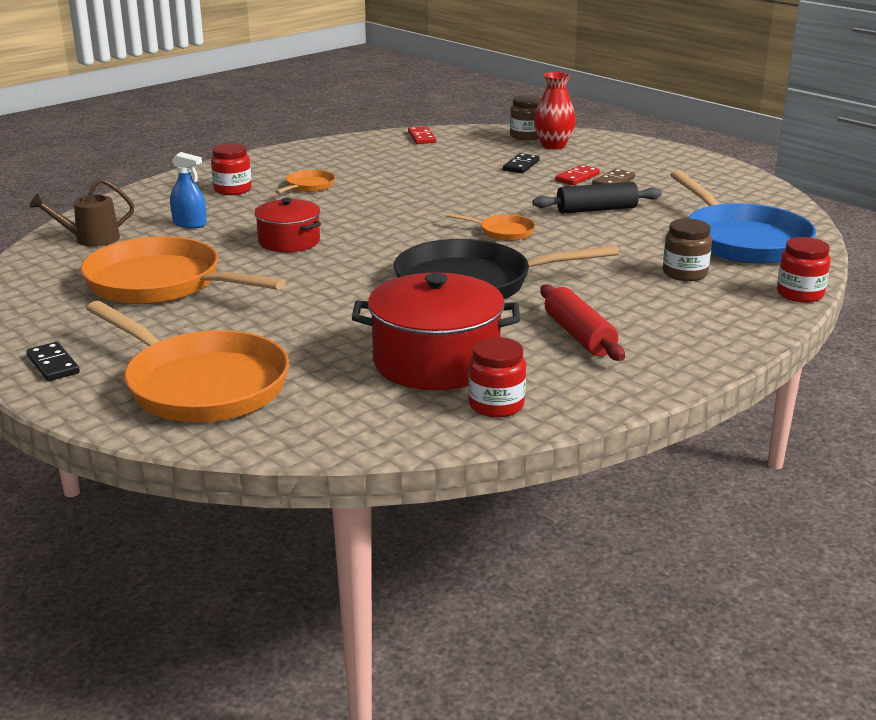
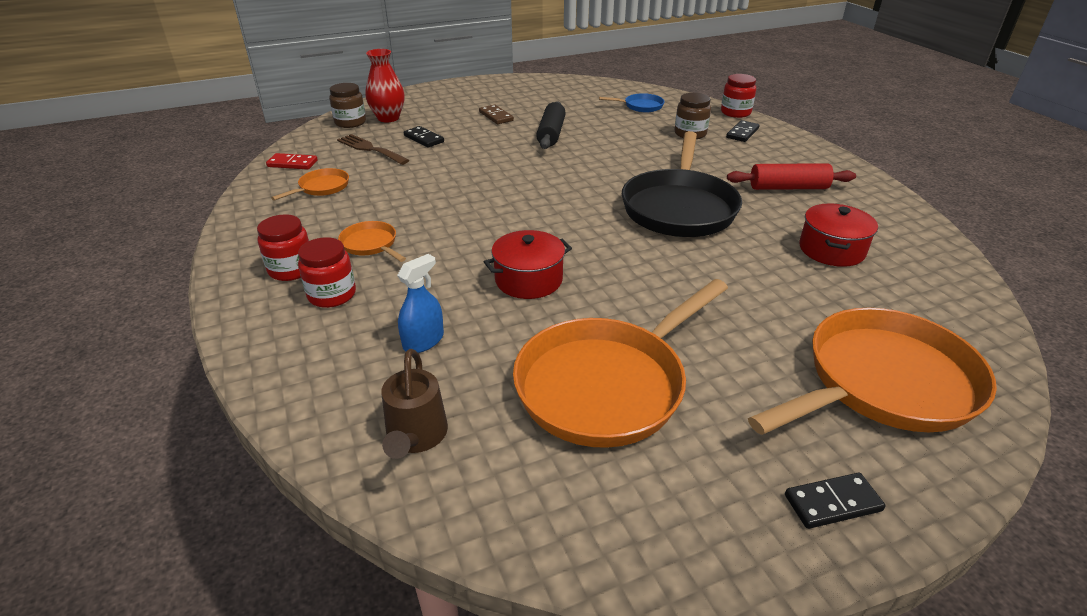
camera: 70 degrees left, 10 degrees up
(436, 362) = (831, 250): red pot -> red pot, size x0.61
(477, 153) = (370, 149): none -> brown fork
(496, 405) = (907, 240): red jar -> red jar (291, 269)
(503, 232) = (574, 175): orange pan -> orange pan (322, 187)
(577, 177) = (474, 125): red domino -> none
(727, 302) = (742, 133): none -> black domino
(742, 240) = (641, 106): blue pan -> blue pan, size x0.45

